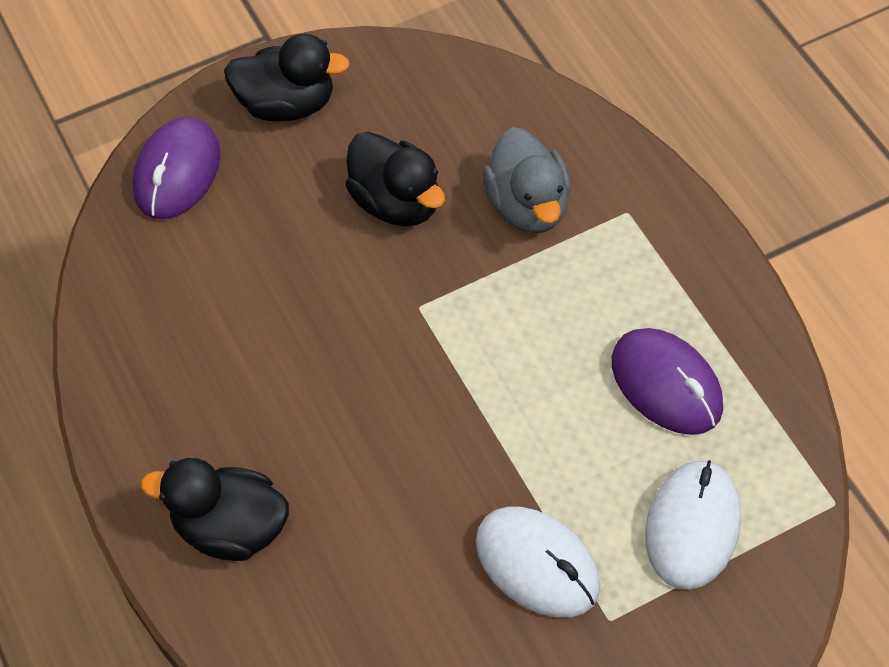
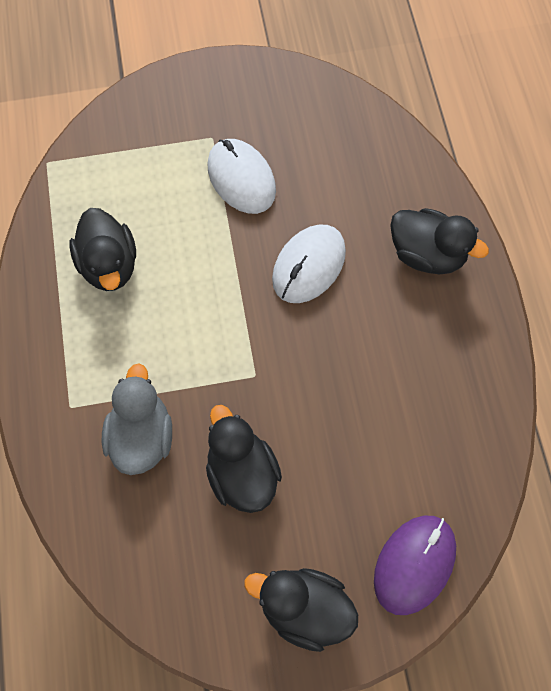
camera: 165 degrees left, 10 degrees up
(666, 384) = (109, 265): purple mouse -> black duck
(692, 527) = (138, 173): white mouse -> white mouse (308, 265)

